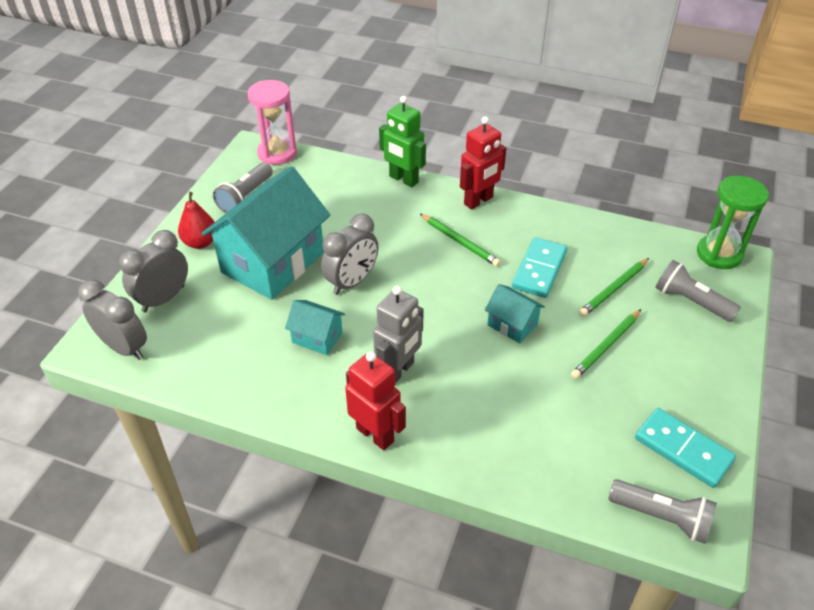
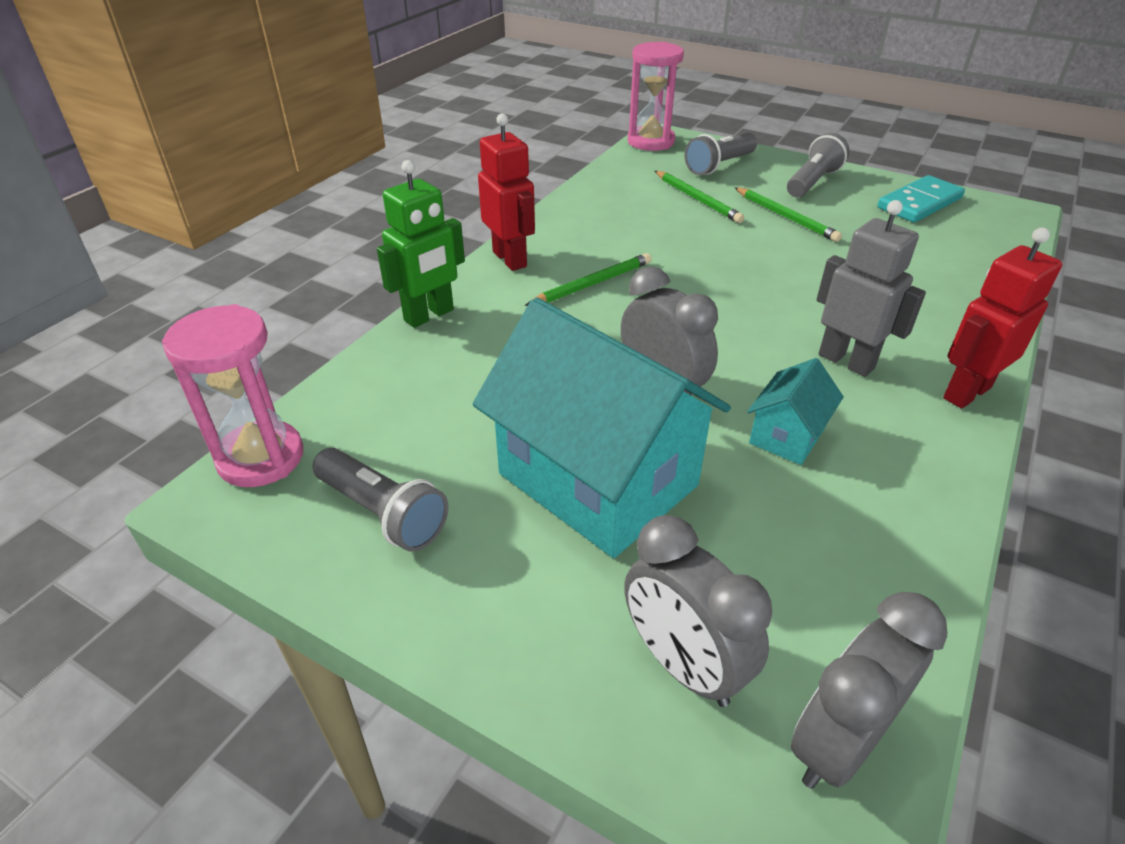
camera: 80 degrees left, 5 degrees down
(200, 242) = (509, 594): red pear -> none
(512, 325) = (755, 267): turquoise house -> none
(539, 270) = (659, 236): turquoise domino -> none
(662, 517) = (1006, 226): grey flashlight -> grey flashlight (813, 182)
(719, 254) = (651, 142): green hourglass -> pink hourglass

